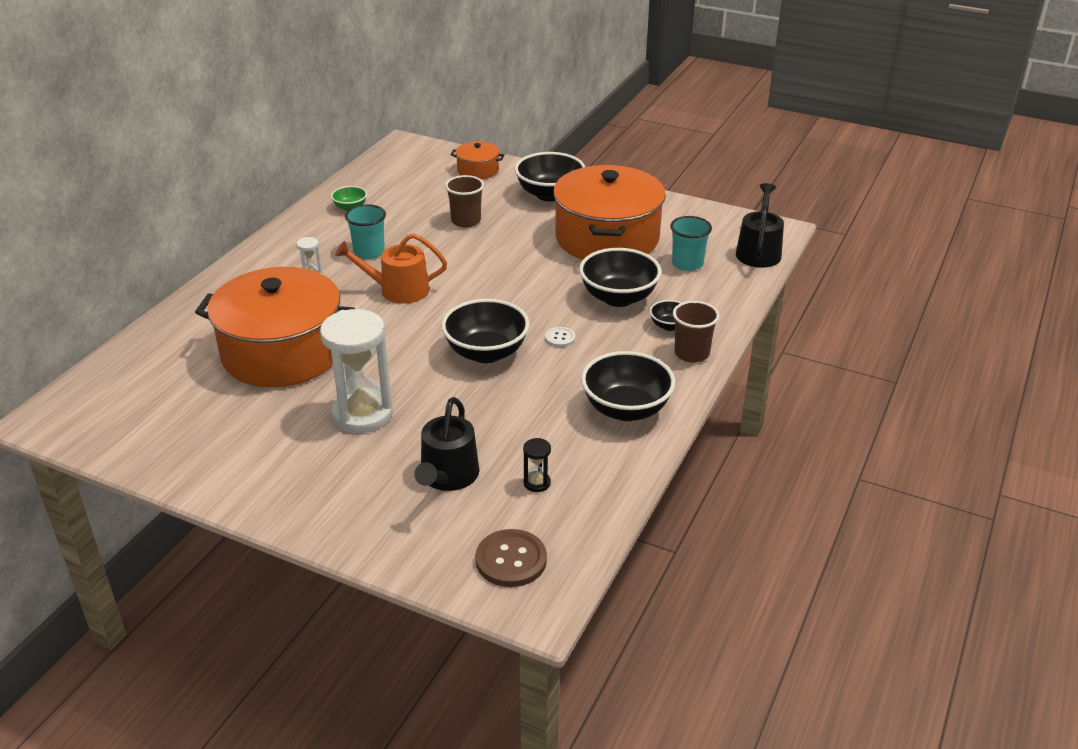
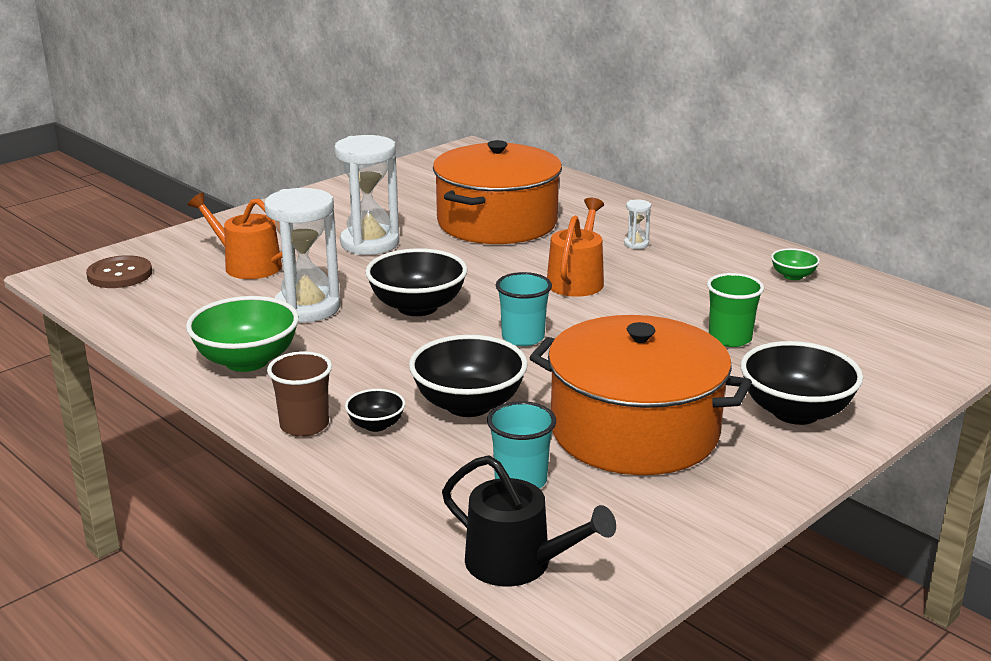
camera: 110 degrees right, 10 degrees down
(369, 252) = (673, 275): turquoise cup -> turquoise cup (523, 337)
(447, 476) = (247, 265): black watering can -> orange watering can
(466, 221) = (730, 338): brown cup -> green cup
(478, 170) = (893, 369): orange pot -> none
(519, 408) = (307, 308): none -> white hourglass
(537, 483) = (193, 298): black hourglass -> none
(560, 338) = (410, 350): white button -> none
(626, 409) = (247, 361): black bowl -> green bowl

